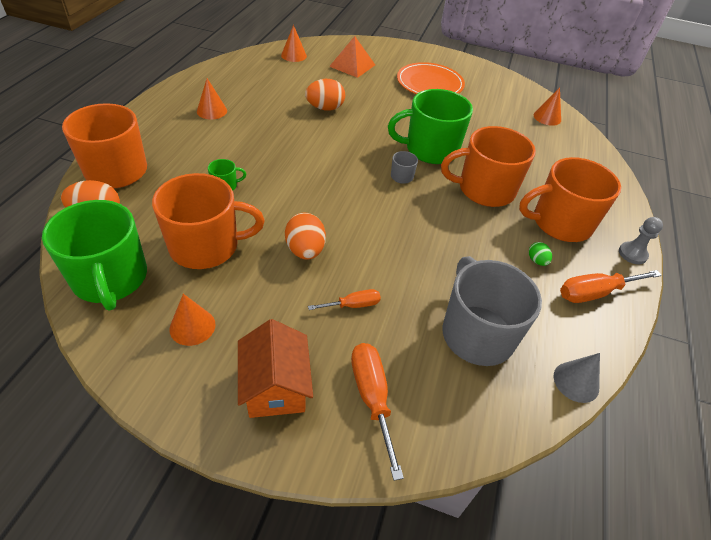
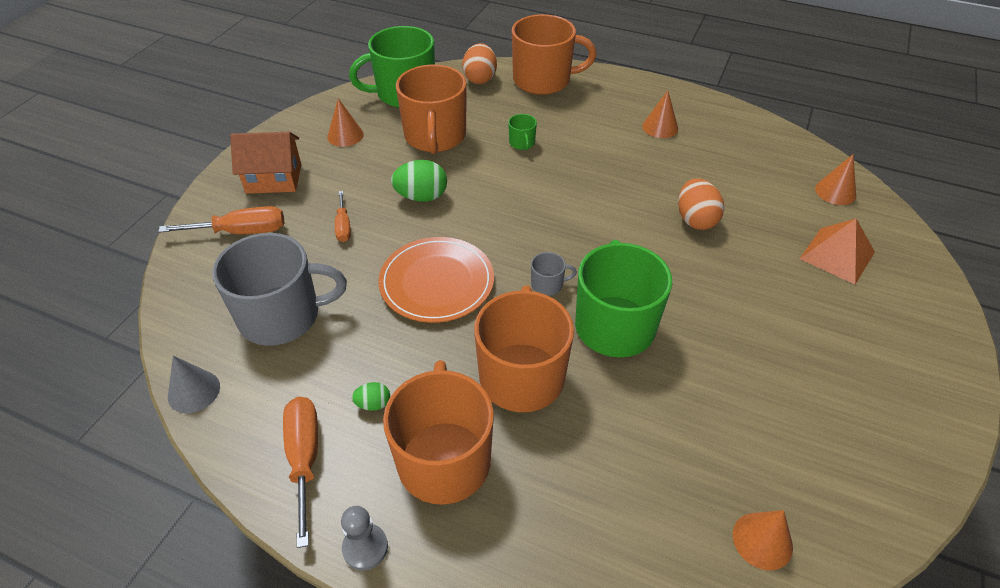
camera: 100 degrees right, 0 degrees up
(305, 250) = (421, 197): orange egg -> green egg
(430, 83) = (821, 354): orange plate -> orange plate (437, 282)

